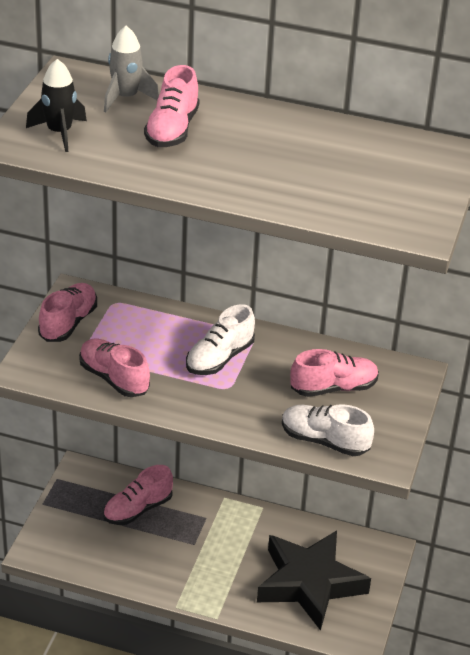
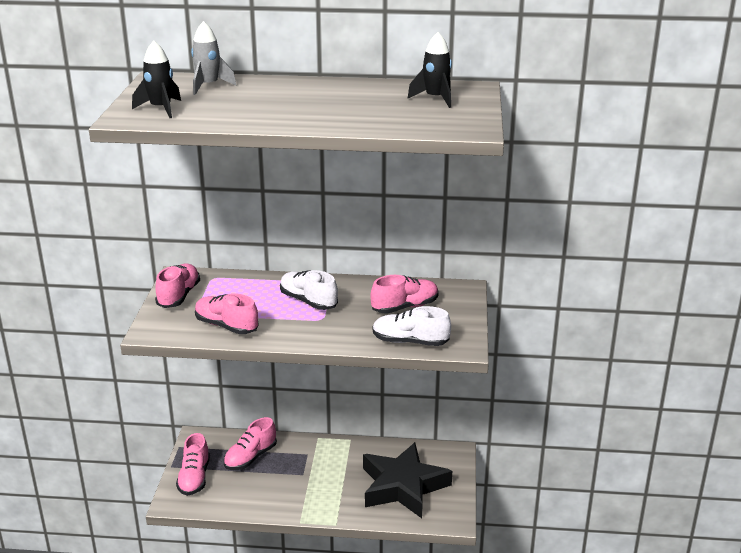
camera: 10 degrees left, 10 degrees down
(172, 130) = (252, 98): pink shoe -> pink shoe (194, 478)
(219, 358) = (308, 301): white shoe -> white shoe turned 105 degrees clockwise
(394, 165) = (435, 99): none -> black rocket

